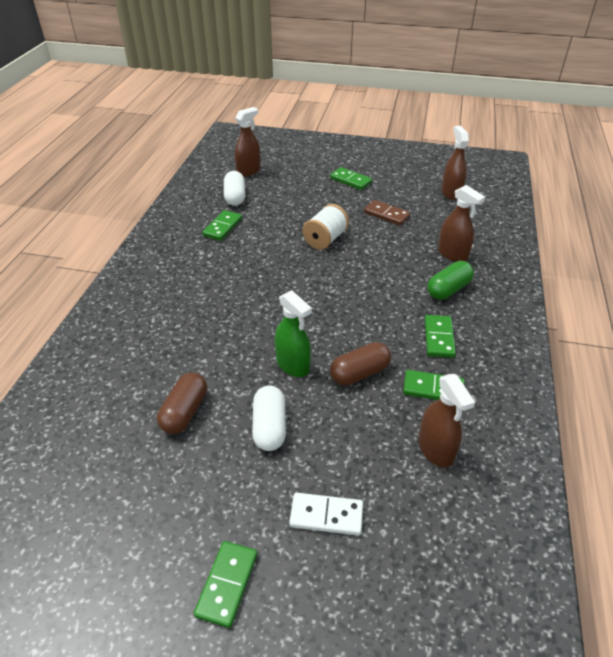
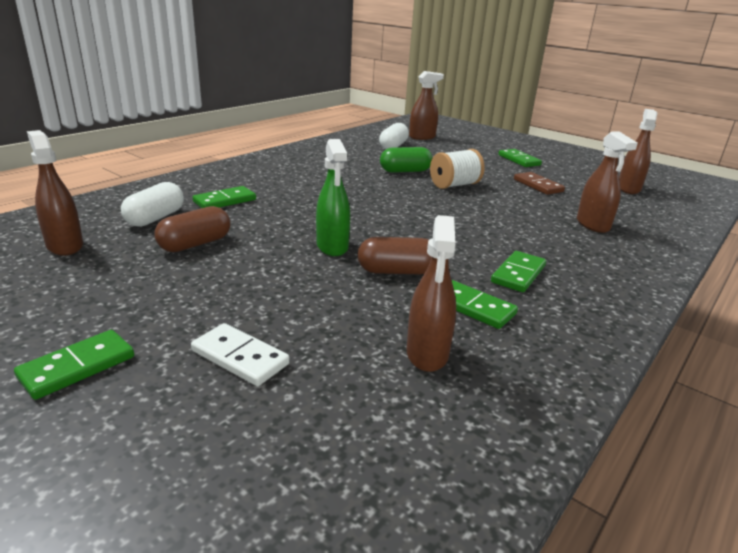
camera: 25 degrees right, 15 degrees down
(76, 467) = (65, 246): none -> brown spray bottle
(222, 227) = (362, 158): green domino -> green domino (225, 201)
(269, 427) = (260, 277): white capsule -> white capsule (155, 218)
(448, 289) = (564, 245): green capsule -> green capsule (405, 171)

